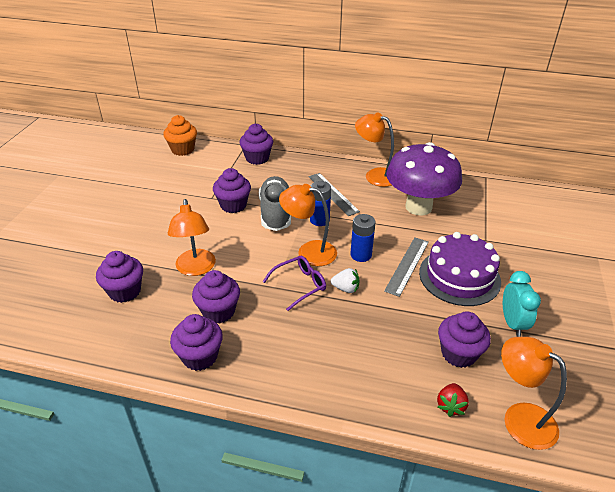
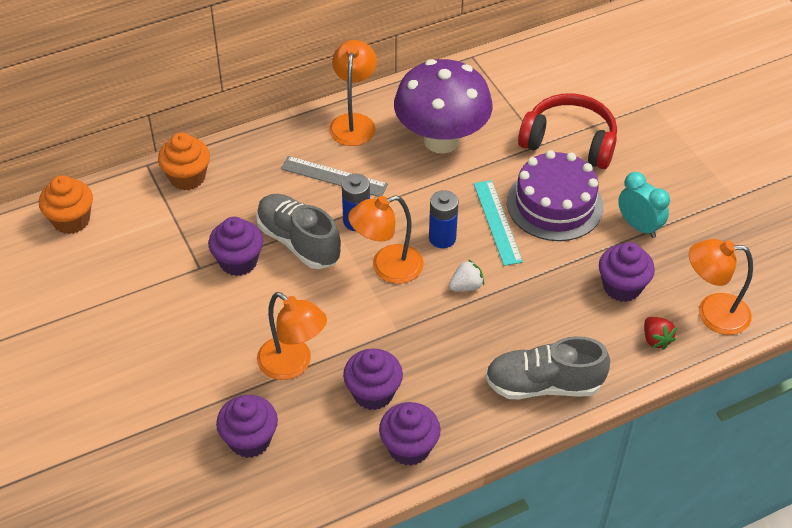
camera: 40 degrees left, 10 degrees up
(257, 158) = (187, 177): purple cupcake -> orange cupcake
(300, 285) = (419, 311): purple glasses -> none
(330, 379) = (543, 385): none -> grey shoe
(375, 175) = (353, 122): orange lamp -> orange lamp turned 105 degrees clockwise
(407, 265) = (497, 222): grey ruler -> turquoise ruler
(508, 248) = (569, 142): none -> red headphones

